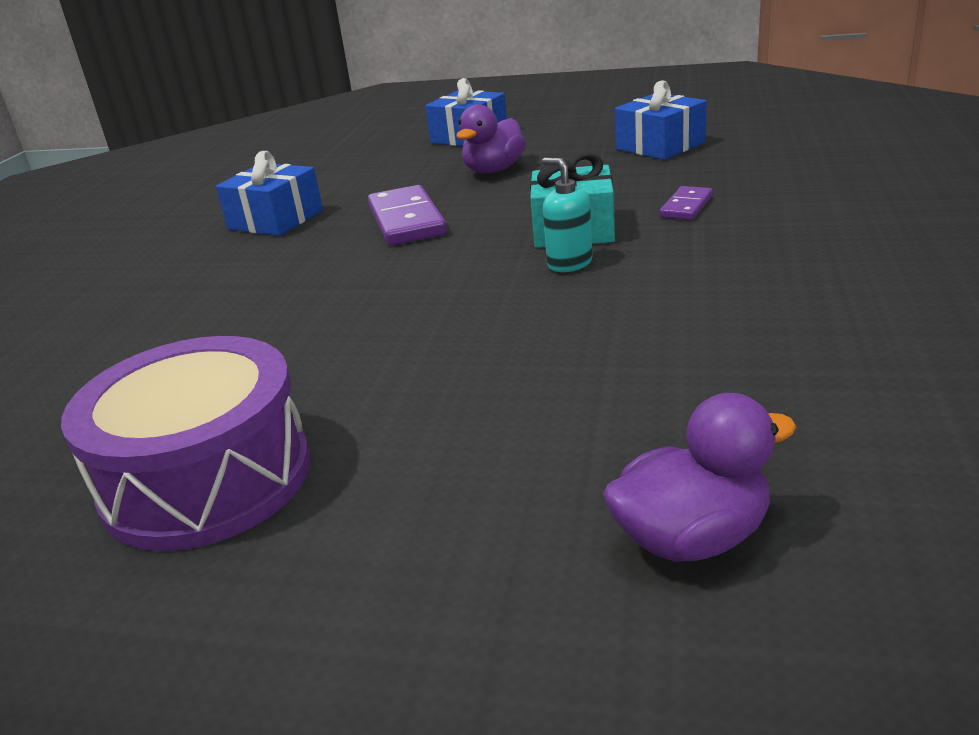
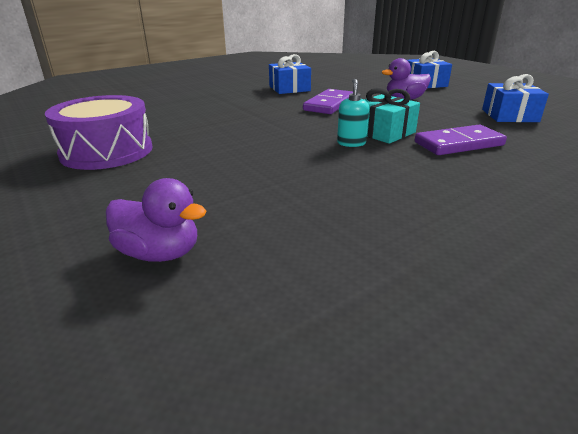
camera: 40 degrees right, 0 degrees up
(686, 206) = (458, 144): purple domino -> purple domino, size x1.82

